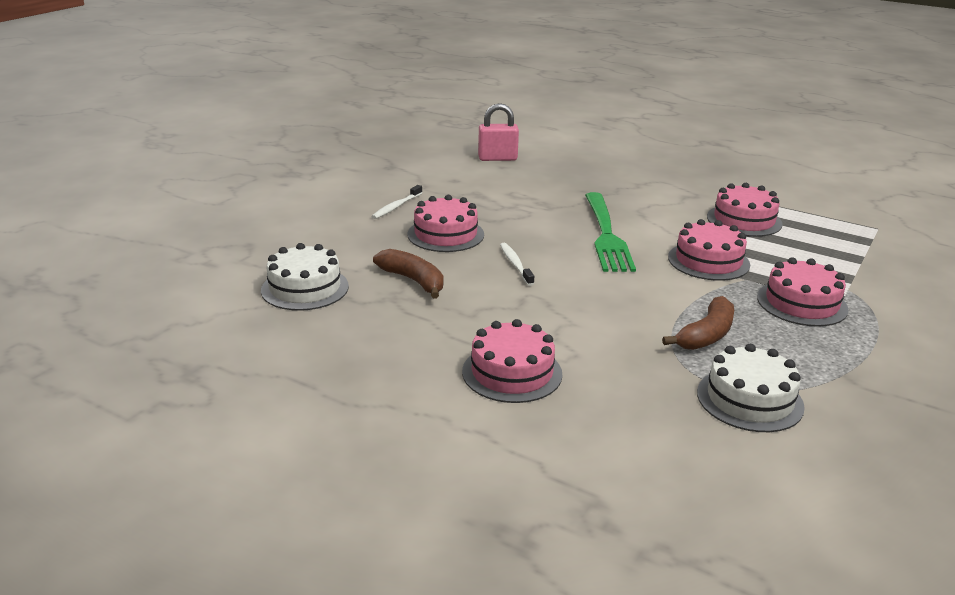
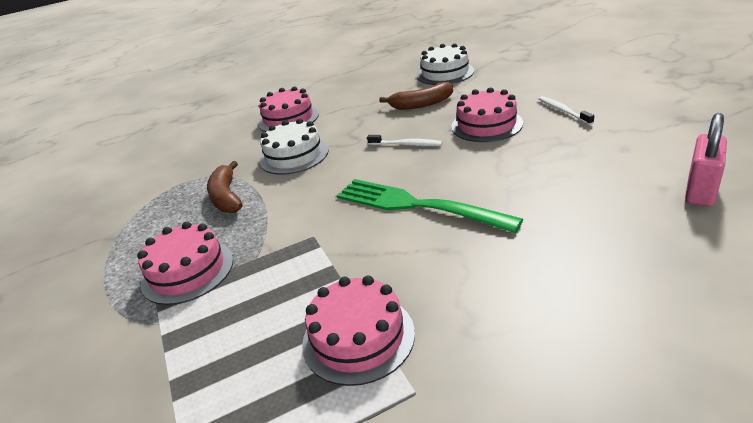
camera: 130 degrees right, 5 degrees up
(708, 261) = (307, 250): pink cake -> none
(749, 399) = (162, 185): white cake -> white cake (294, 155)

